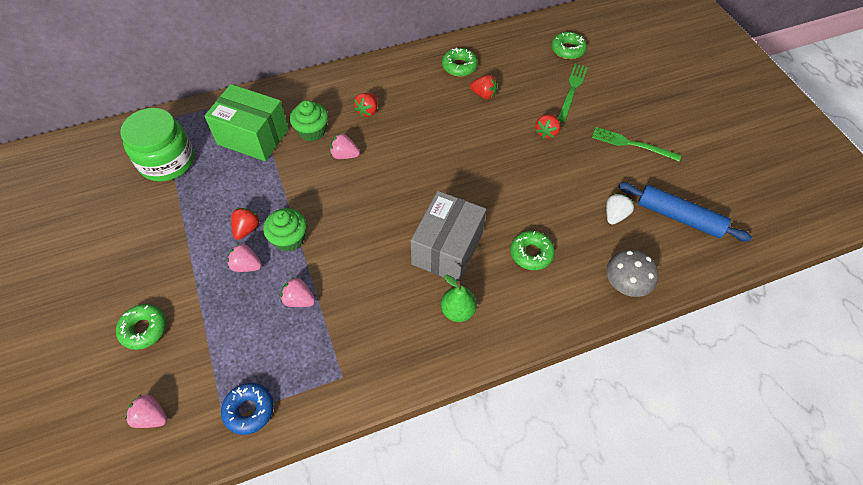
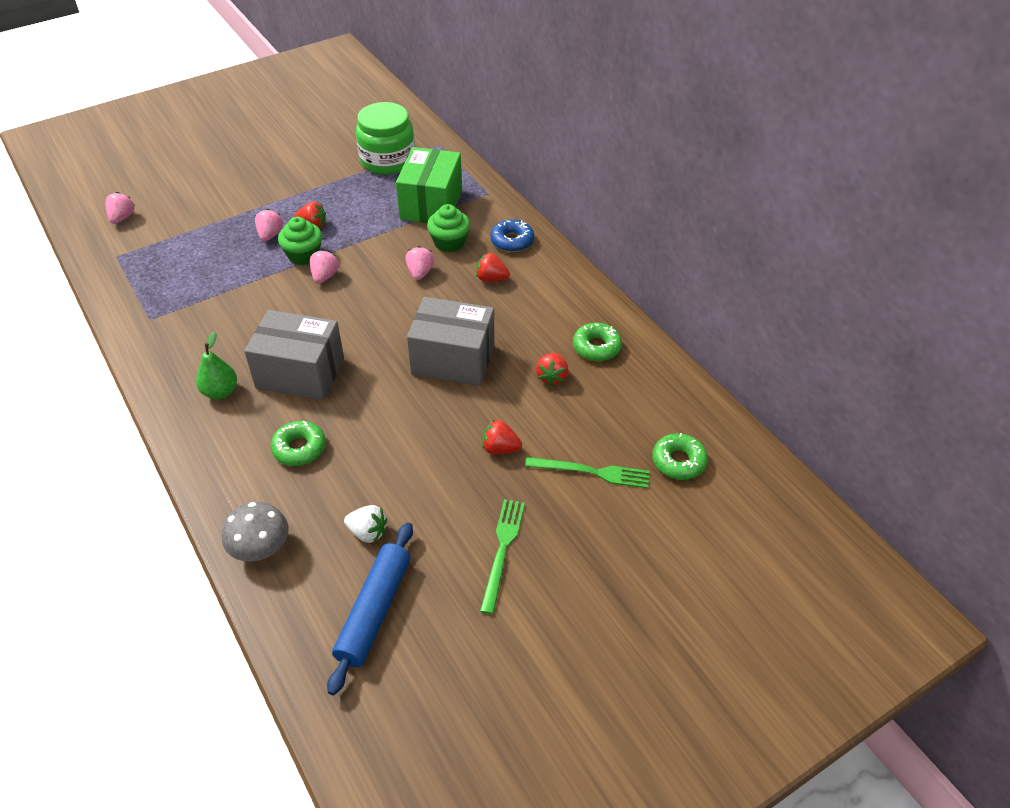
camera: 80 degrees right, 10 degrees down
(144, 329) = (203, 193): green donut -> none
(249, 410) = (122, 269): blue donut -> blue donut (512, 241)
(299, 300) = (233, 276): pink strawberry -> pink strawberry (325, 276)
(453, 147) = (453, 359): none -> grey box

